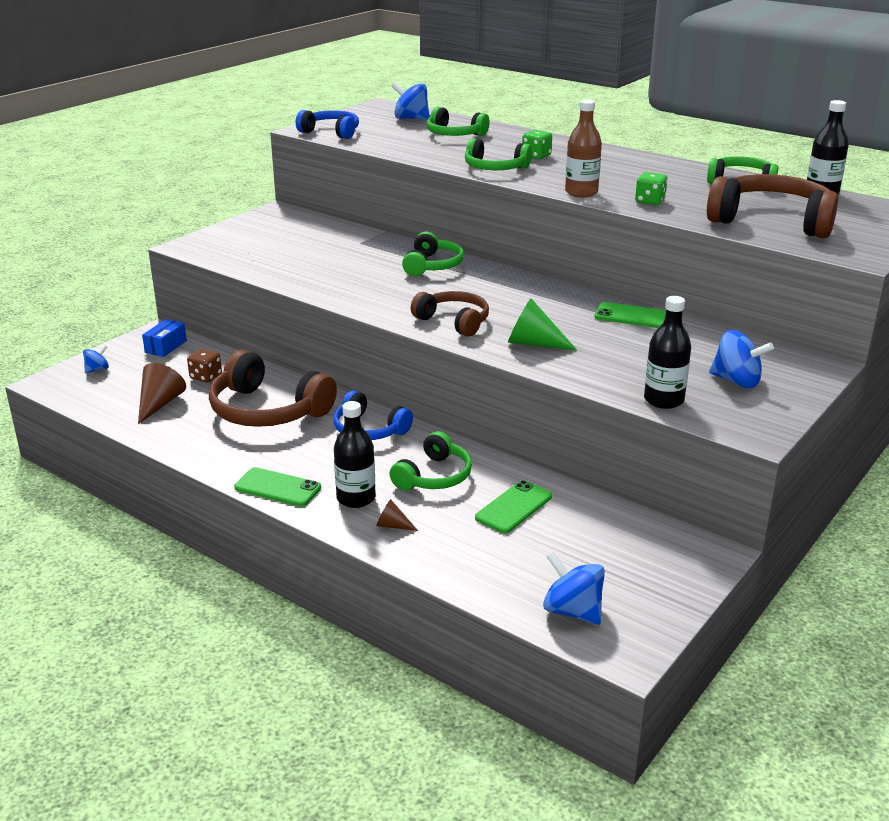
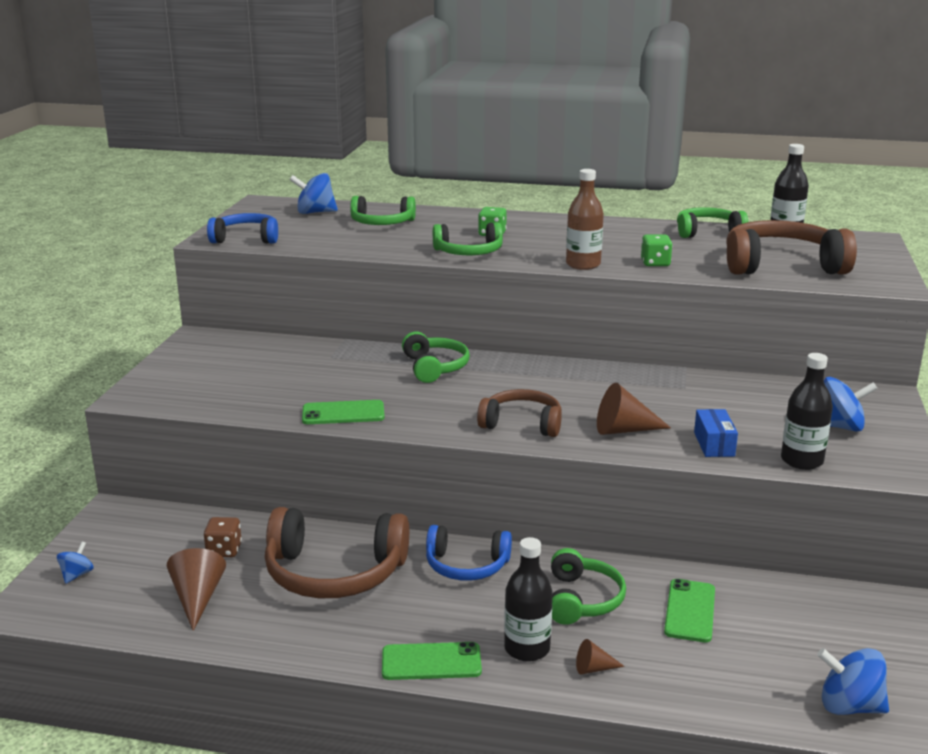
camera: 25 degrees left, 5 degrees down
(166, 346) = (140, 525): blue box -> blue box (714, 444)
(534, 343) = (624, 430): green cone -> brown cone
(633, 316) = (681, 382): green phone -> green phone (343, 413)

